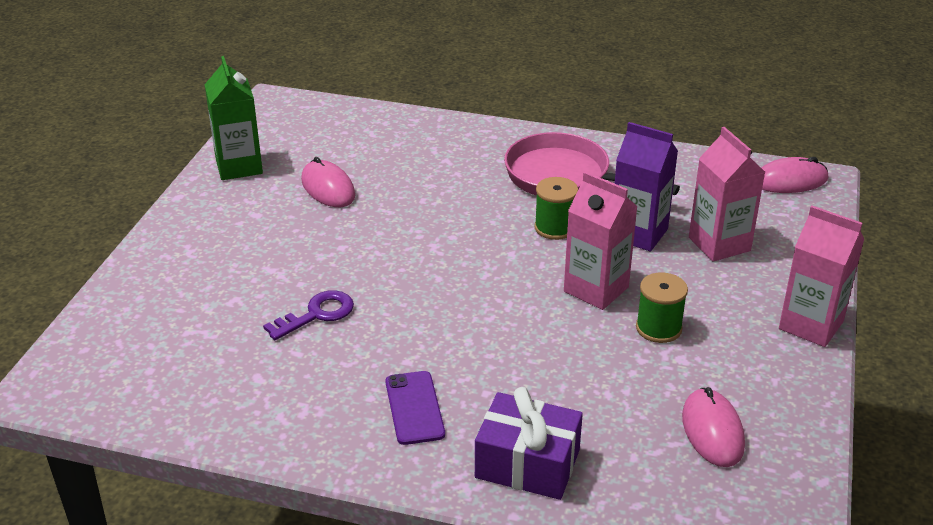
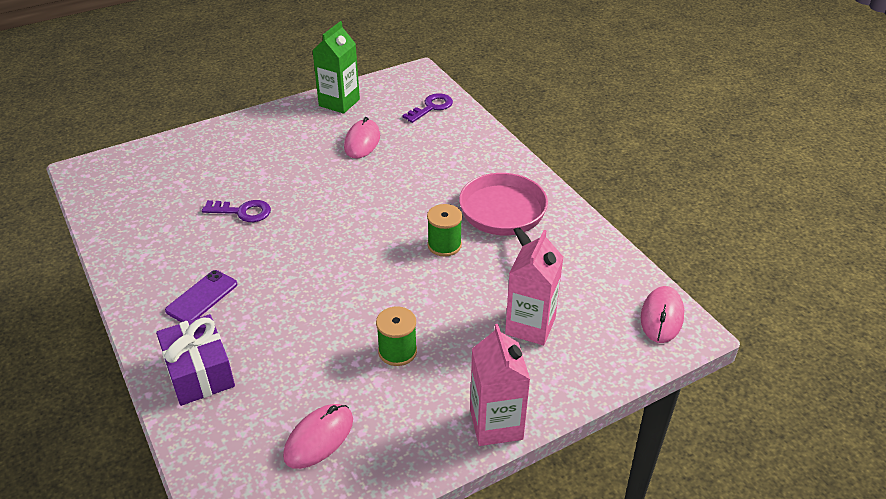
camera: 45 degrees right, 5 degrees up
(344, 124) = (431, 107): none -> purple key
(596, 289) = (403, 300): pink carton -> none
(638, 234) = (489, 283): purple carton -> none
(790, 180) = (662, 317): pink mouse -> pink mouse turned 75 degrees clockwise

